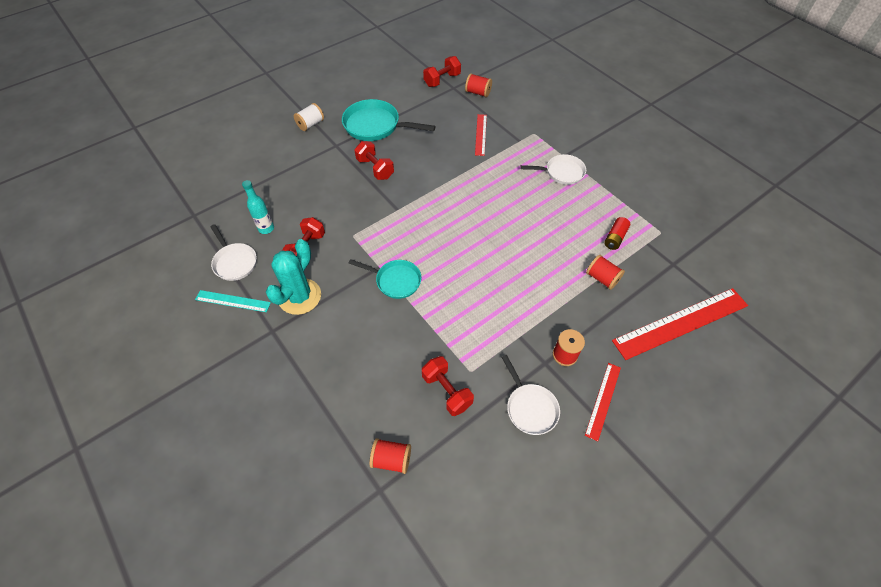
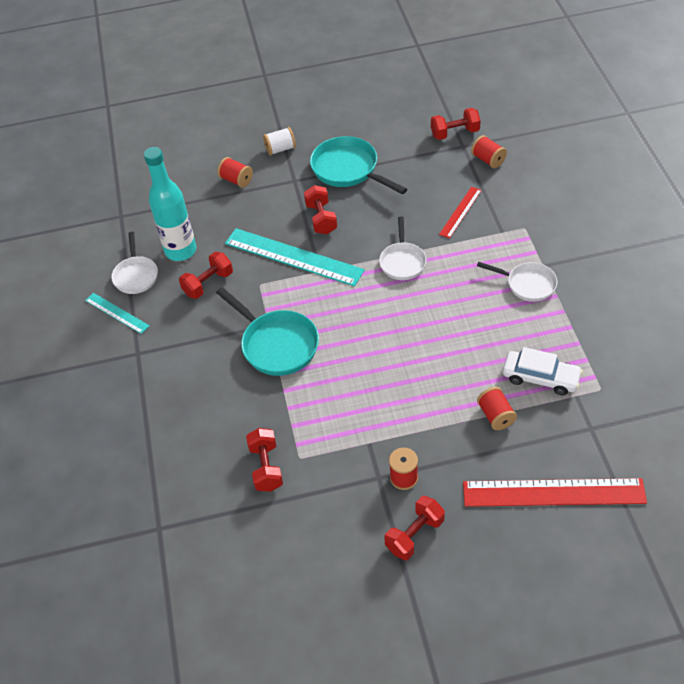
camera: 30 degrees right, 5 degrees down
(266, 228) = (181, 251): turquoise bottle -> turquoise bottle, size x1.88
(299, 296) = (178, 329): turquoise cactus -> none
(369, 205) = (293, 257): none -> turquoise ruler
(391, 459) = (182, 507): red spool -> red spool (236, 180)
(395, 281) = (276, 344): turquoise pan -> turquoise pan, size x1.56
(530, 407) = (336, 513): white pan -> white pan (402, 261)
(603, 400) = (414, 535): red ruler -> red dumbbell
(615, 238) = (540, 378): red battery -> white car

